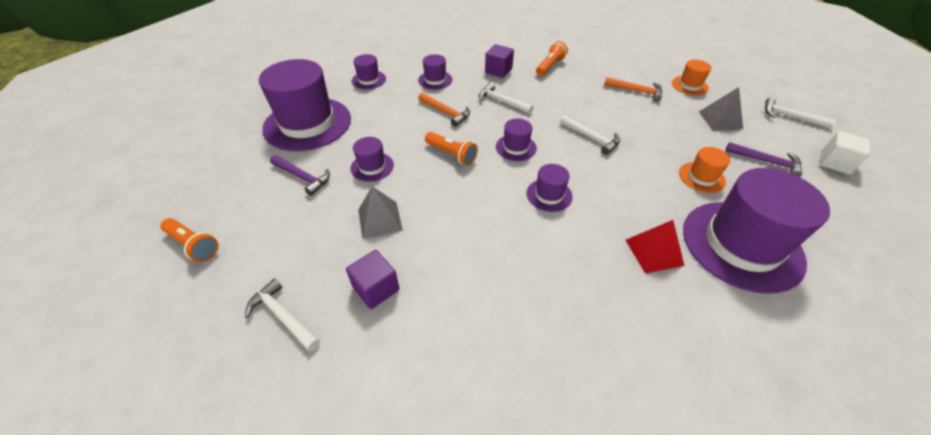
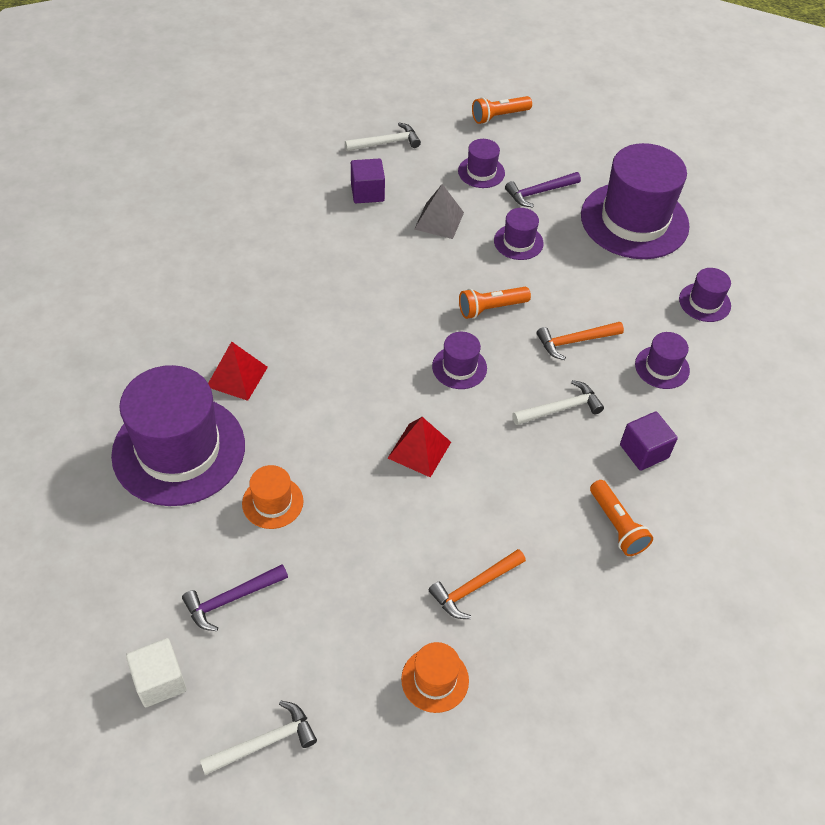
camera: 120 degrees right, 5 degrees up
(549, 195) = (367, 349): purple hat -> purple hat (481, 172)
(591, 138) = (419, 450): white hammer -> red pyramid
(720, 120) = (335, 633): grey pyramid -> none

